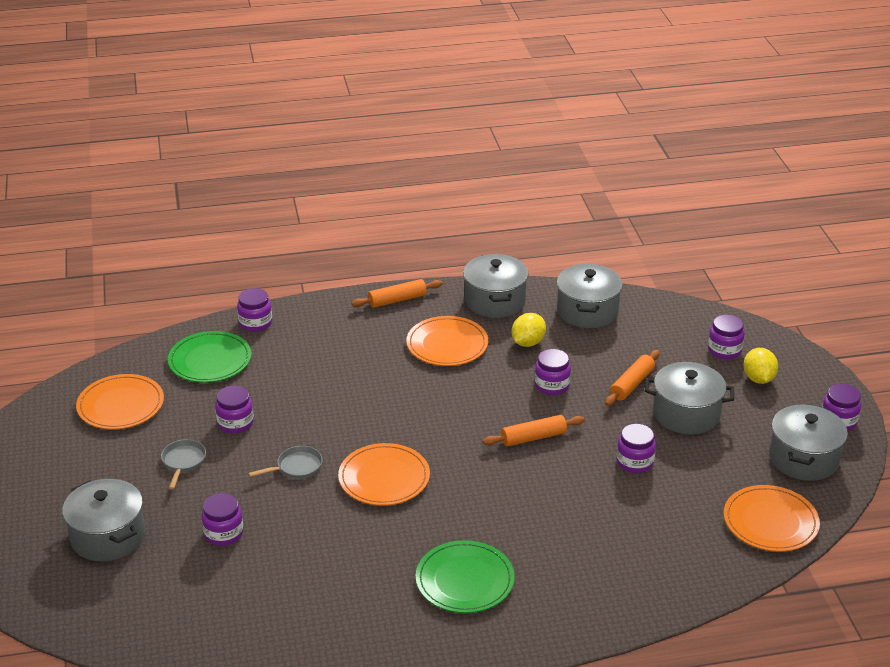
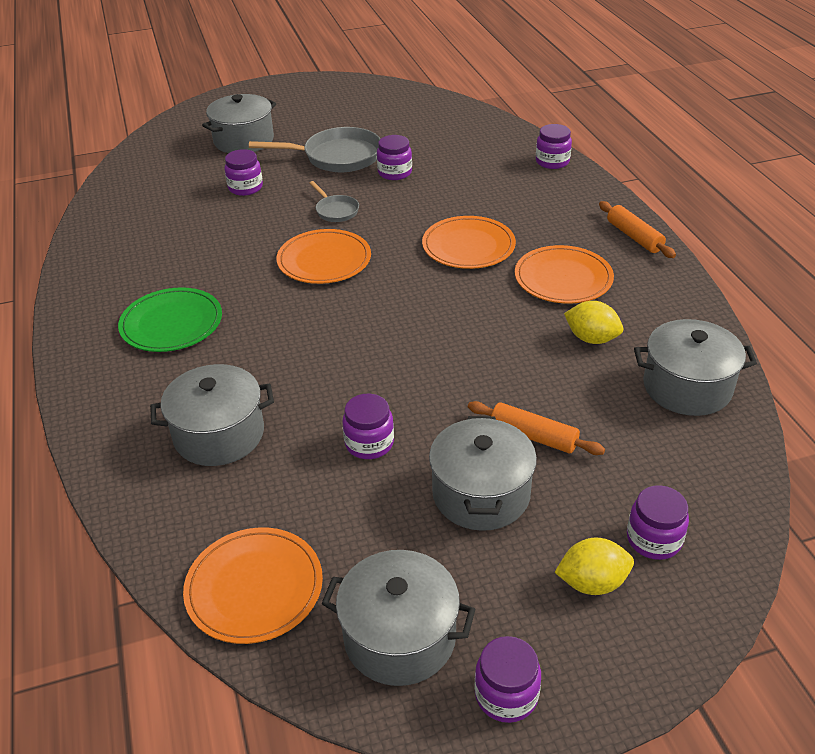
camera: 85 degrees right, 5 degrees up
(120, 405) = (408, 119): orange plate -> orange plate (468, 246)
(183, 462) = (337, 157): grey pan -> grey pan, size x1.94
(210, 360) = (484, 148): green plate -> none
(495, 301) = (669, 306): grey pot -> grey pot (219, 434)
(533, 437) = (404, 355): orange rolling pin -> none
(552, 385) = (509, 364): purple jar -> none

